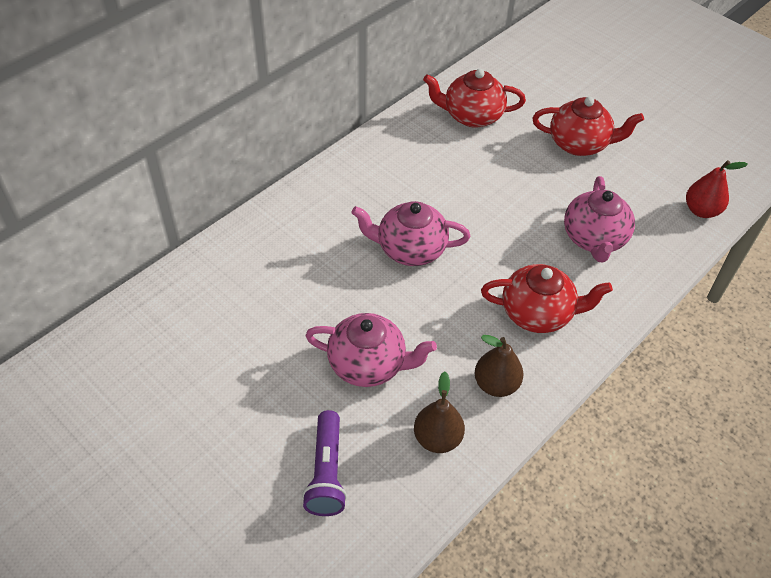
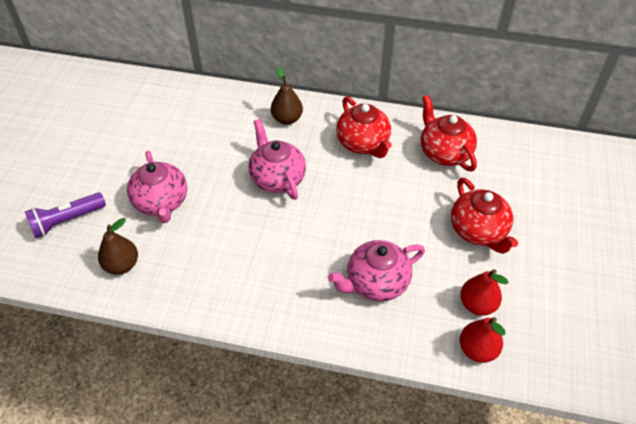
camera: 60 degrees right, 0 degrees up
(496, 384) = (187, 278): brown pear -> brown pear (287, 119)
(538, 313) = (270, 277): red teapot -> red teapot (363, 143)
(656, 186) = (477, 304): none -> red pear

